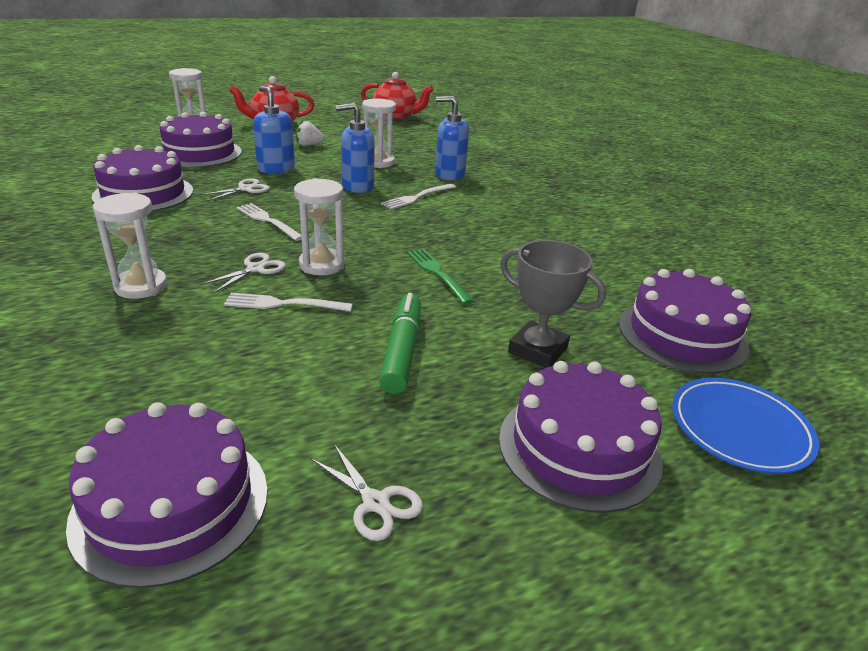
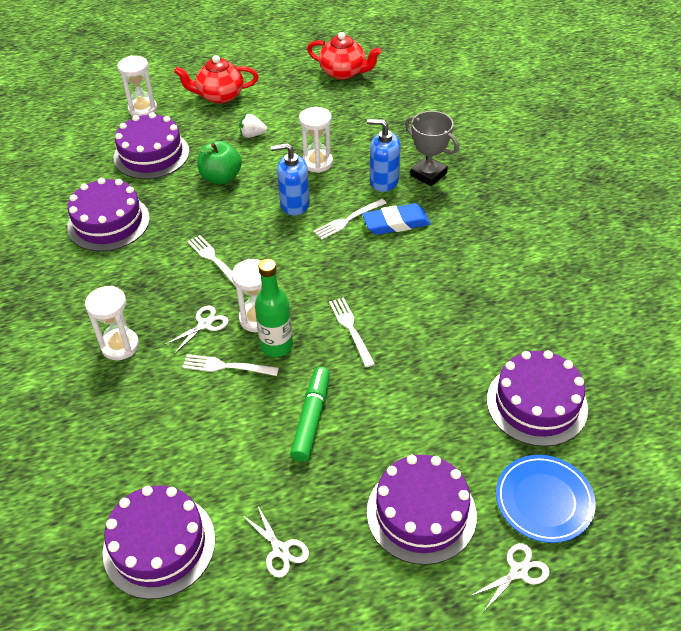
camera: 10 degrees right, 15 degrees up
(245, 189) = (194, 212): white scissors -> white scissors (518, 571)
(276, 168) = (221, 178): blue soap dispenser -> green apple
(348, 287) = (276, 346): none -> green bottle
(437, 273) = (350, 329): green fork -> white fork
(469, 200) = (396, 223): none -> blue eraser
(538, 350) = (414, 419): grey trophy -> grey trophy (428, 174)

